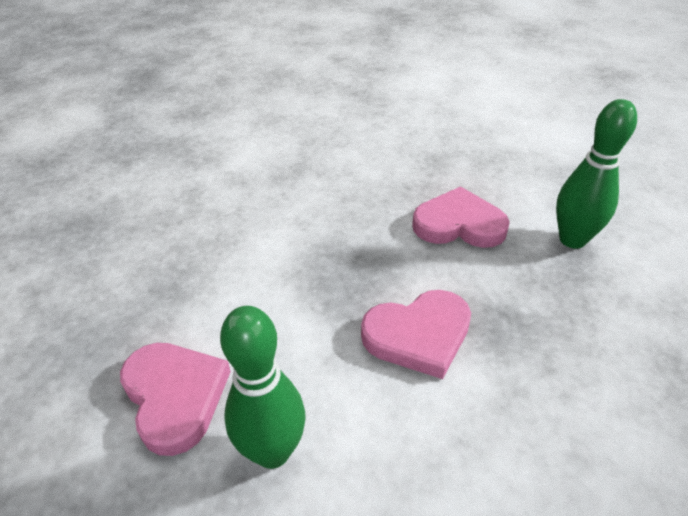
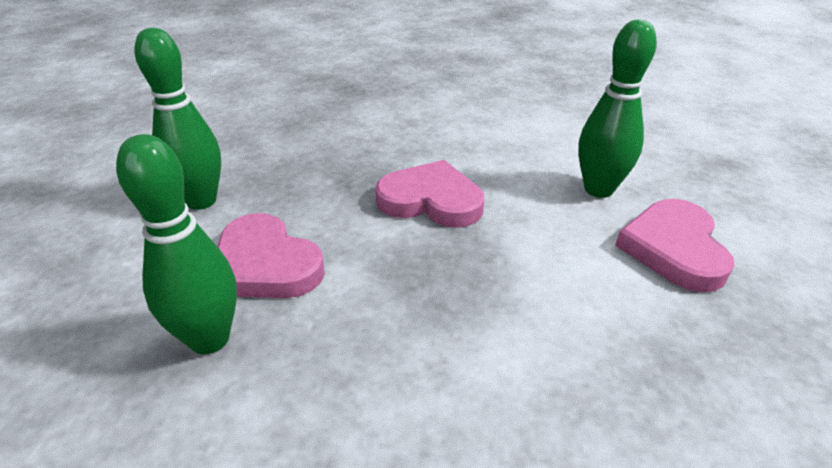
camera: 145 degrees left, 5 degrees down
(427, 182) = (209, 339): none -> green bowling pin

